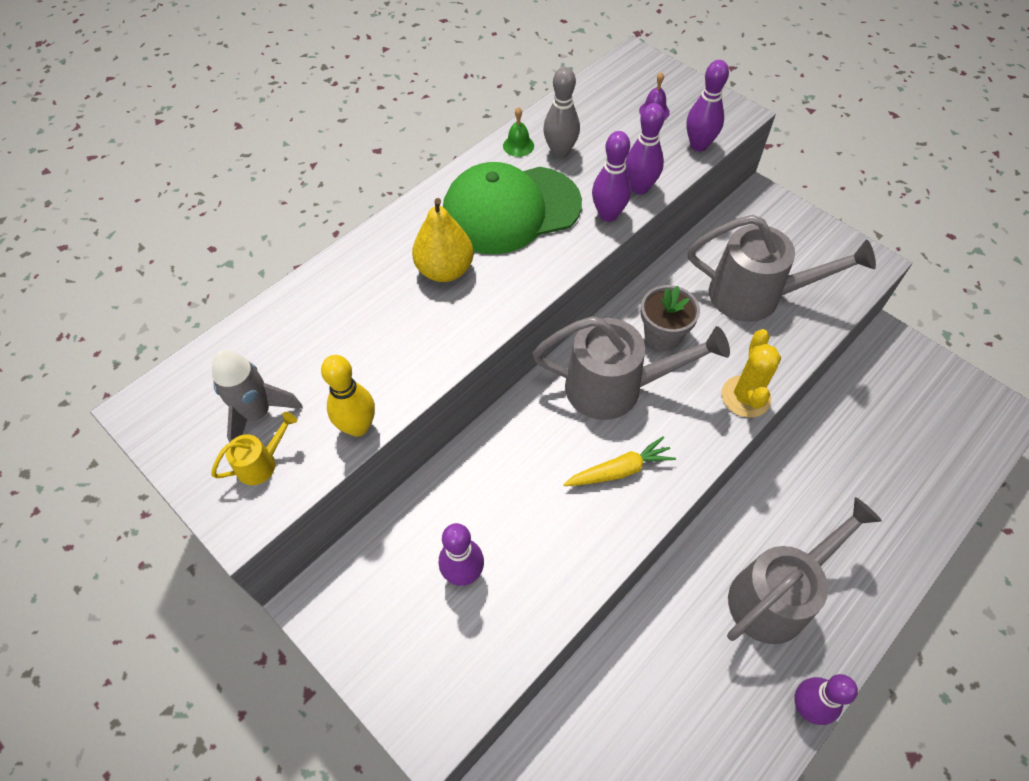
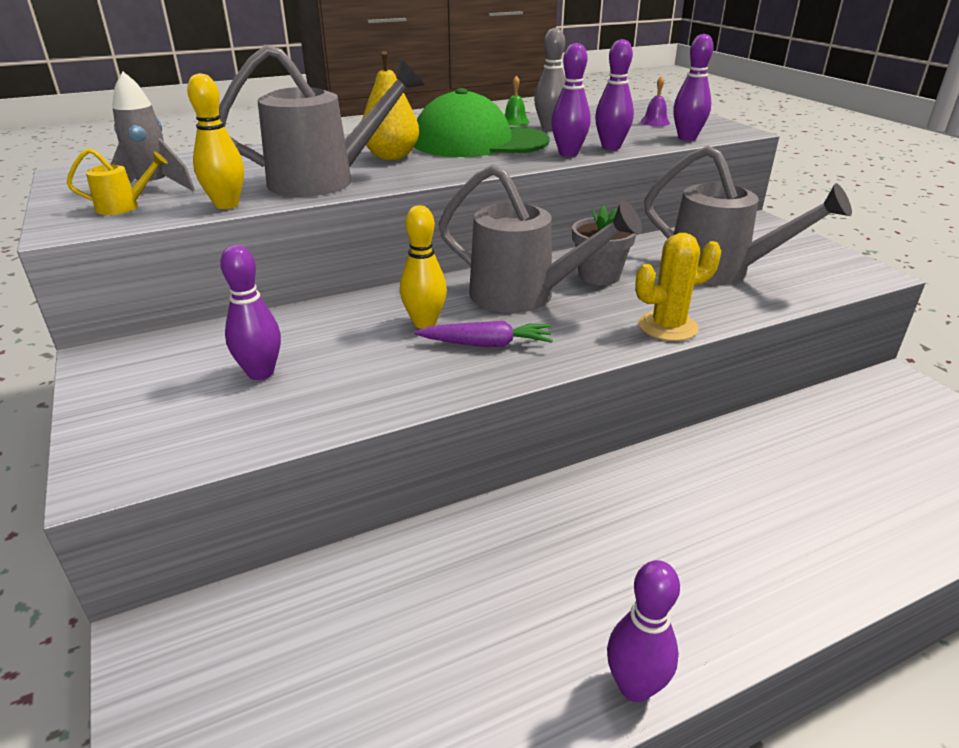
camera: 20 degrees right, 25 degrees down
(555, 457) = (424, 323): none -> yellow bowling pin
(619, 470) = (486, 344): yellow carrot -> purple carrot
(745, 396) = (668, 326): yellow cactus -> yellow cactus turned 45 degrees clockwise
(776, 595) = (648, 556): grey watering can -> grey watering can (325, 181)

